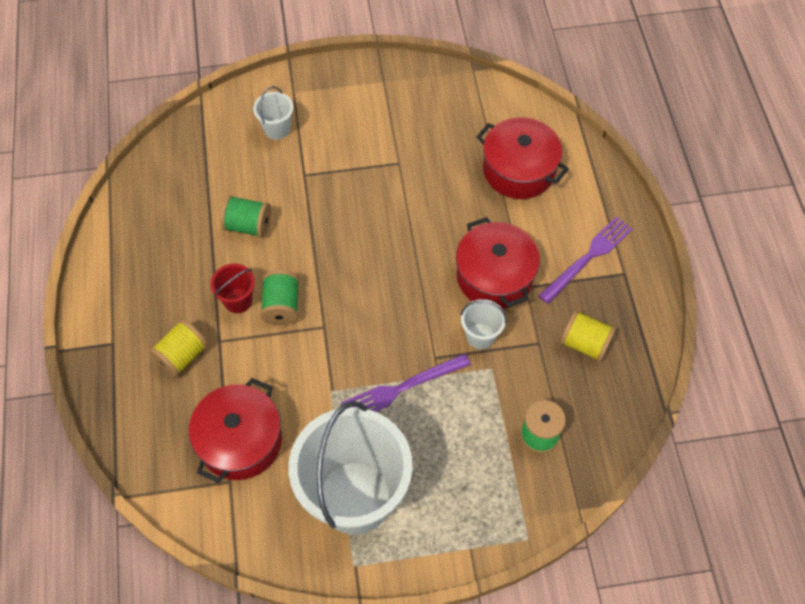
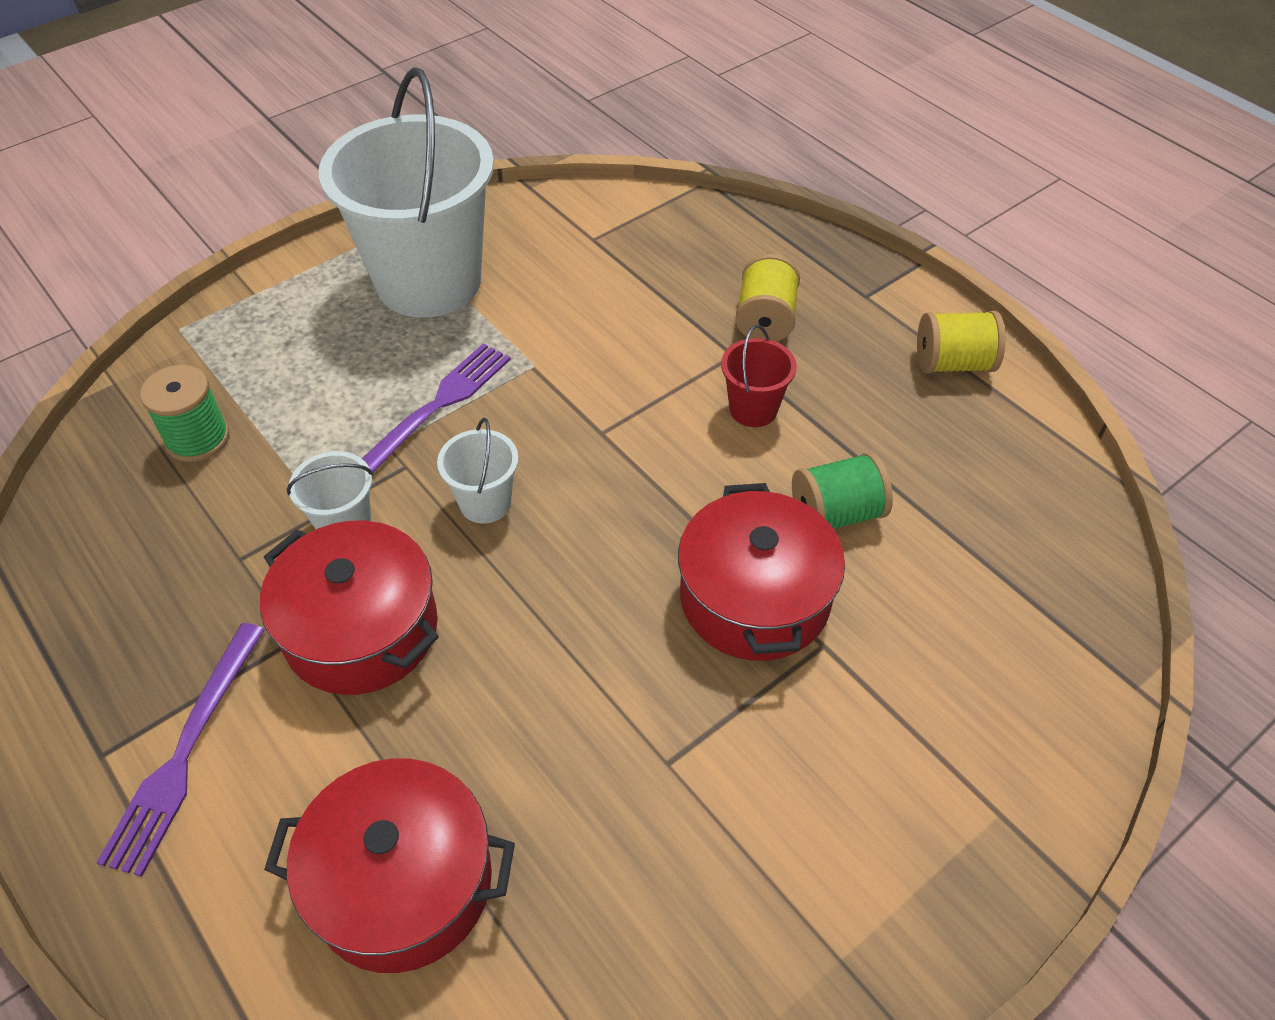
camera: 150 degrees right, 10 degrees down
(240, 441) = (612, 274): red pot -> red pot (755, 598)
(277, 129) = (952, 709): white bucket -> white bucket (485, 503)
(282, 306) = (684, 430): green spool -> none
(584, 343) = (155, 592): yellow spool -> yellow spool (953, 363)

